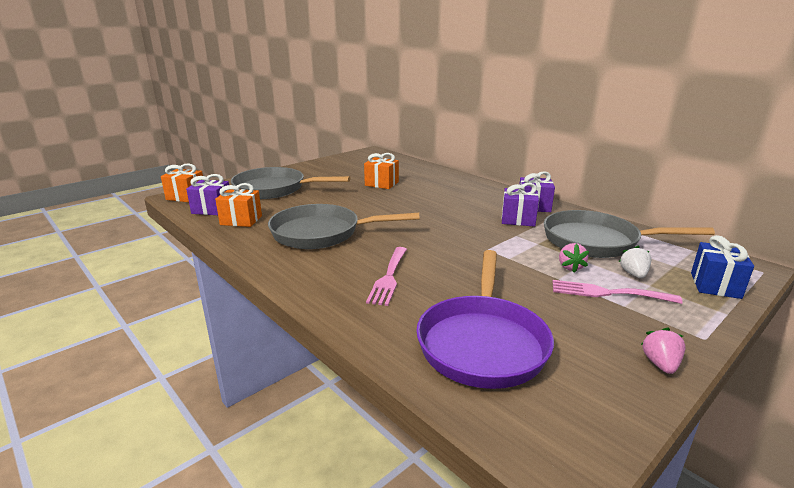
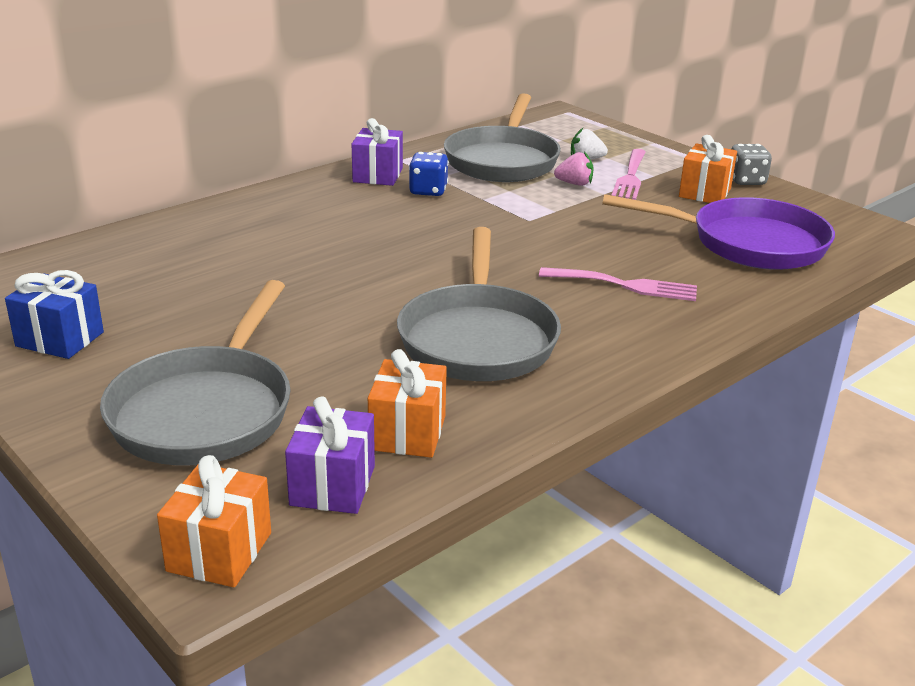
camera: 90 degrees left, 5 degrees up
(381, 184) = (220, 282): orange gift -> orange gift (704, 193)
(518, 219) = (428, 191): purple gift -> blue dice
(660, 364) = (746, 181): pink strawberry -> grey dice
(715, 285) = (602, 134): blue gift -> blue gift (60, 339)

